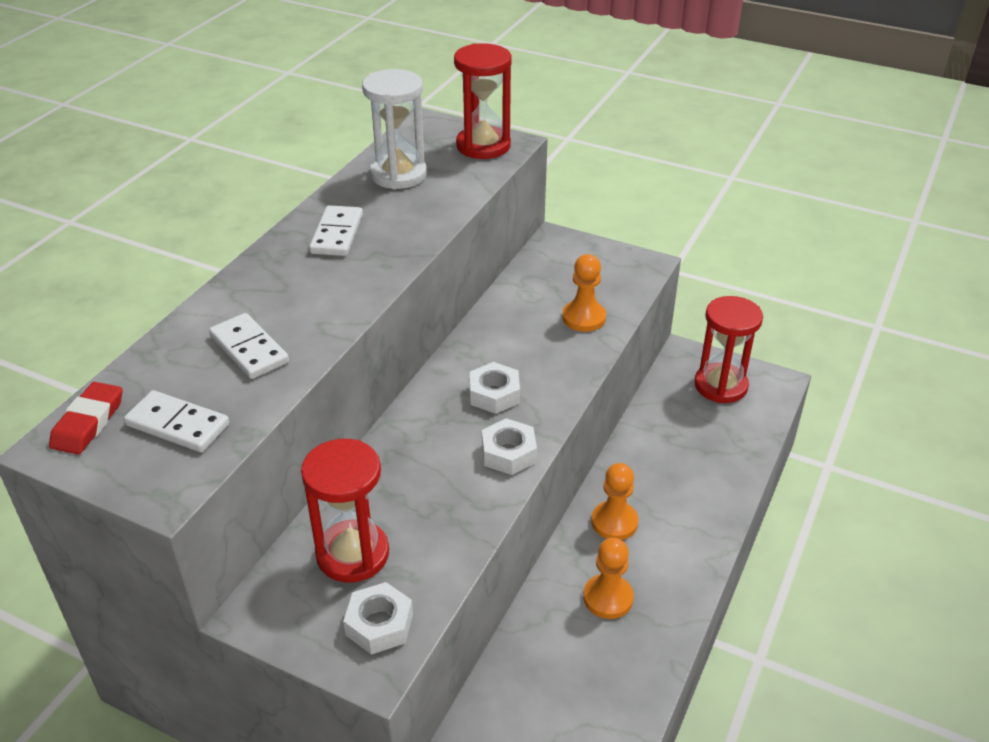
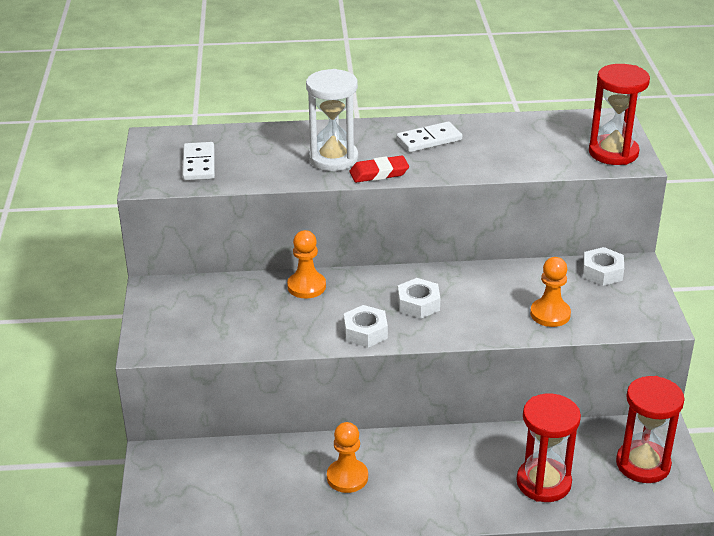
camera: 60 degrees right, 5 degrees down
(88, 422) = (177, 138): red eraser -> red eraser (379, 173)
(249, 349) = (282, 158): white domino -> none
(352, 554) = (223, 304): red hourglass -> red hourglass (543, 482)
(379, 624) = (177, 336): white nut -> white nut (602, 272)
(398, 174) = (528, 134): white hourglass -> white hourglass (333, 158)
(614, 522) = (423, 455): orange pawn -> orange pawn (306, 286)

